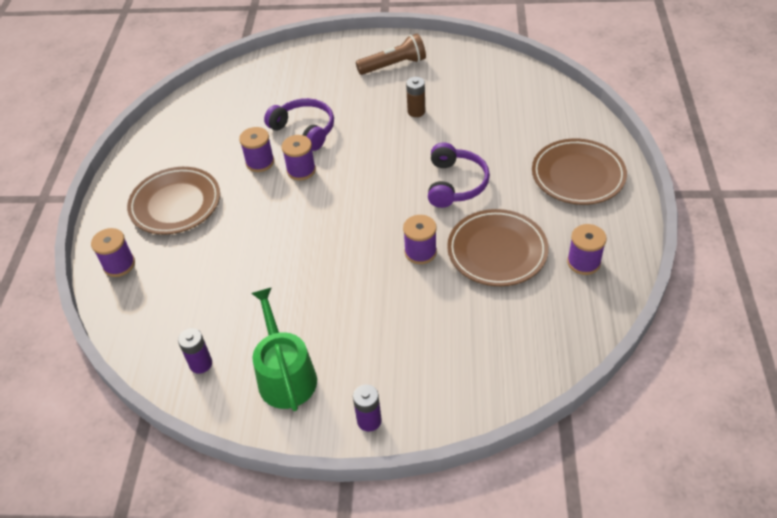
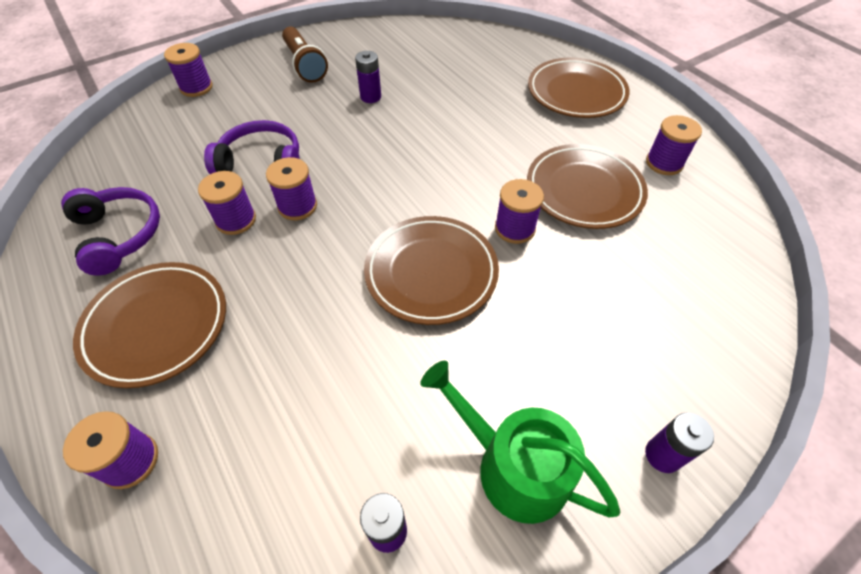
camera: 40 degrees left, 5 degrees up
(308, 55) = (196, 87): none -> purple spool
(341, 252) = (431, 273): none -> brown plate
(393, 65) = (304, 65): brown flashlight -> brown flashlight turned 120 degrees clockwise
(416, 111) = (370, 97): brown battery -> purple battery
(455, 184) = (478, 146): purple headphones -> purple headphones (119, 235)

